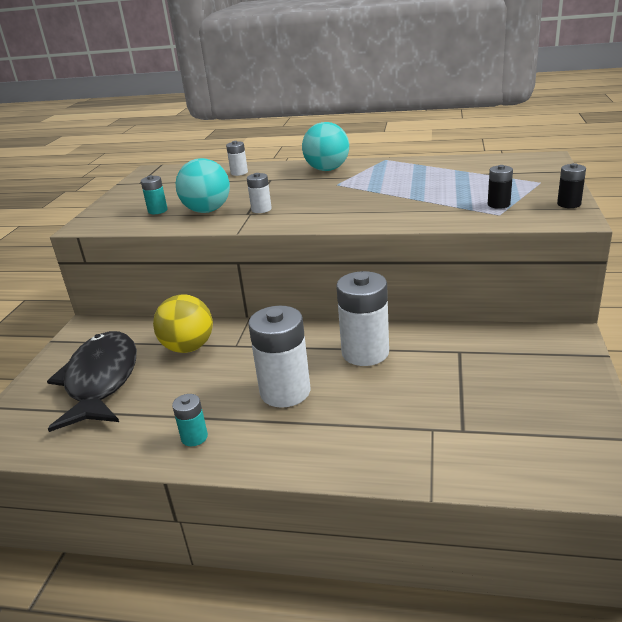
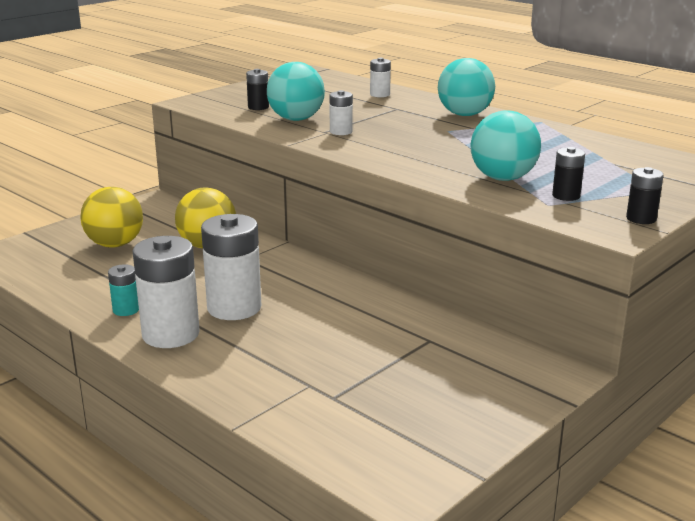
camera: 30 degrees right, 5 degrees down
(101, 381) = (115, 244): black fish -> yellow ball
(157, 210) = (258, 107): turquoise battery -> black battery
(365, 352) = (342, 306): white battery -> white battery (170, 334)
(438, 206) = (503, 178): none -> turquoise ball

